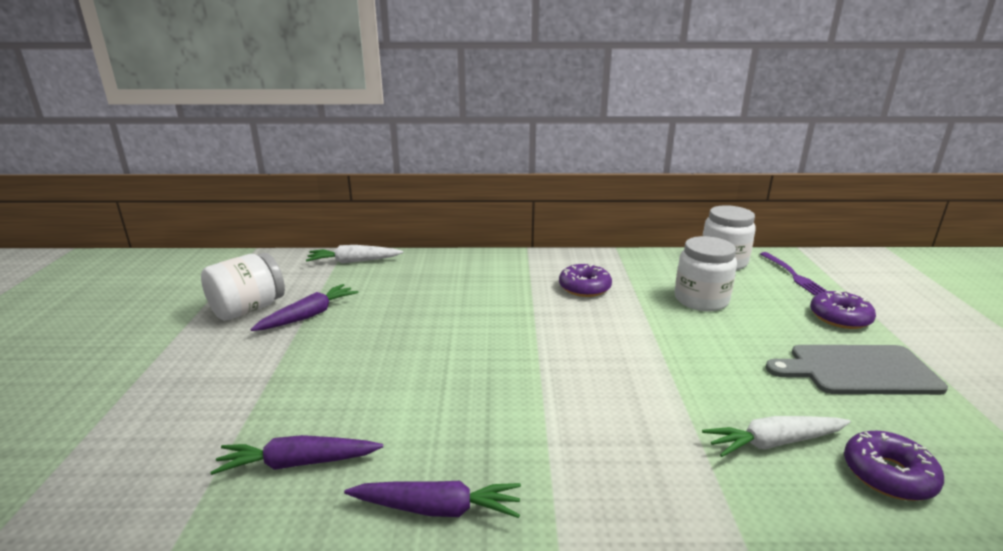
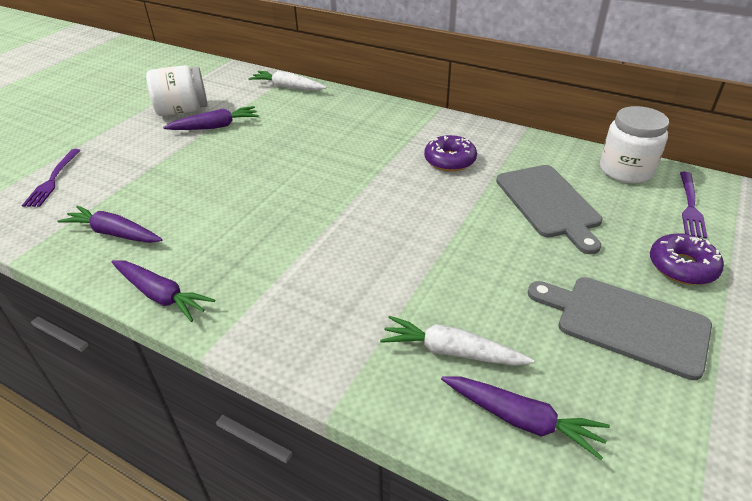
camera: 30 degrees right, 15 degrees up
(135, 431) = (52, 180): none -> purple fork
(701, 300) = (549, 203): white jar -> grey cutting board
(888, 474) = (522, 419): purple donut -> purple carrot

